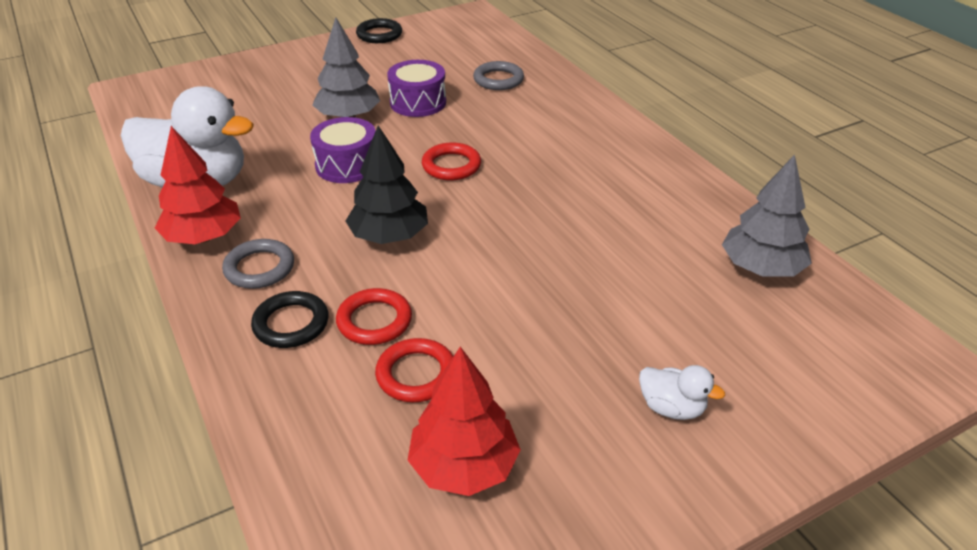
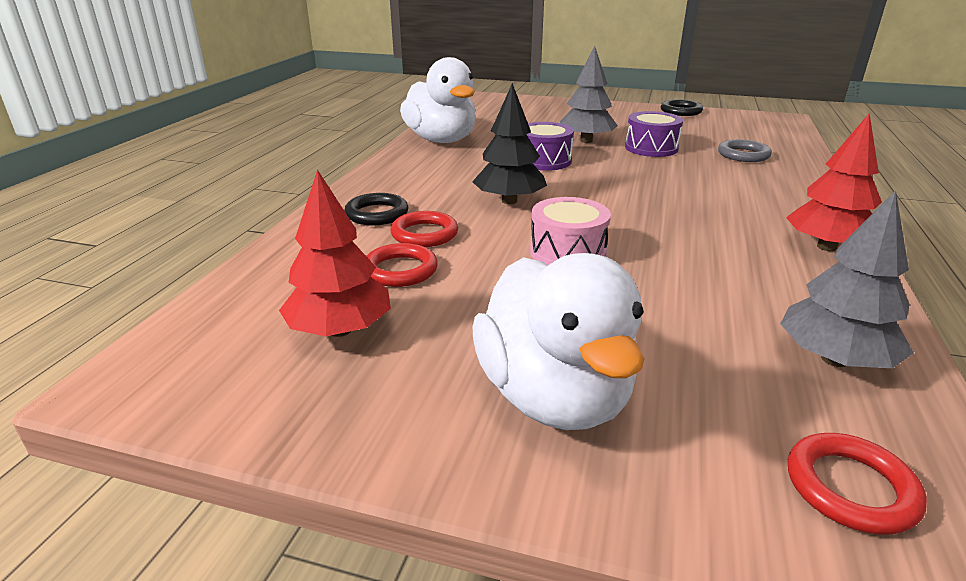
camera: 45 degrees right, 10 degrees down
(204, 237) = (403, 162): red tree -> red tree (826, 247)
(259, 268) = (406, 184): grey ring -> none
(451, 166) = (619, 184): red ring -> red ring (850, 488)
(513, 270) = (567, 252): none -> pink drum
(671, 408) = (554, 396): white duck -> white duck, size x2.31

